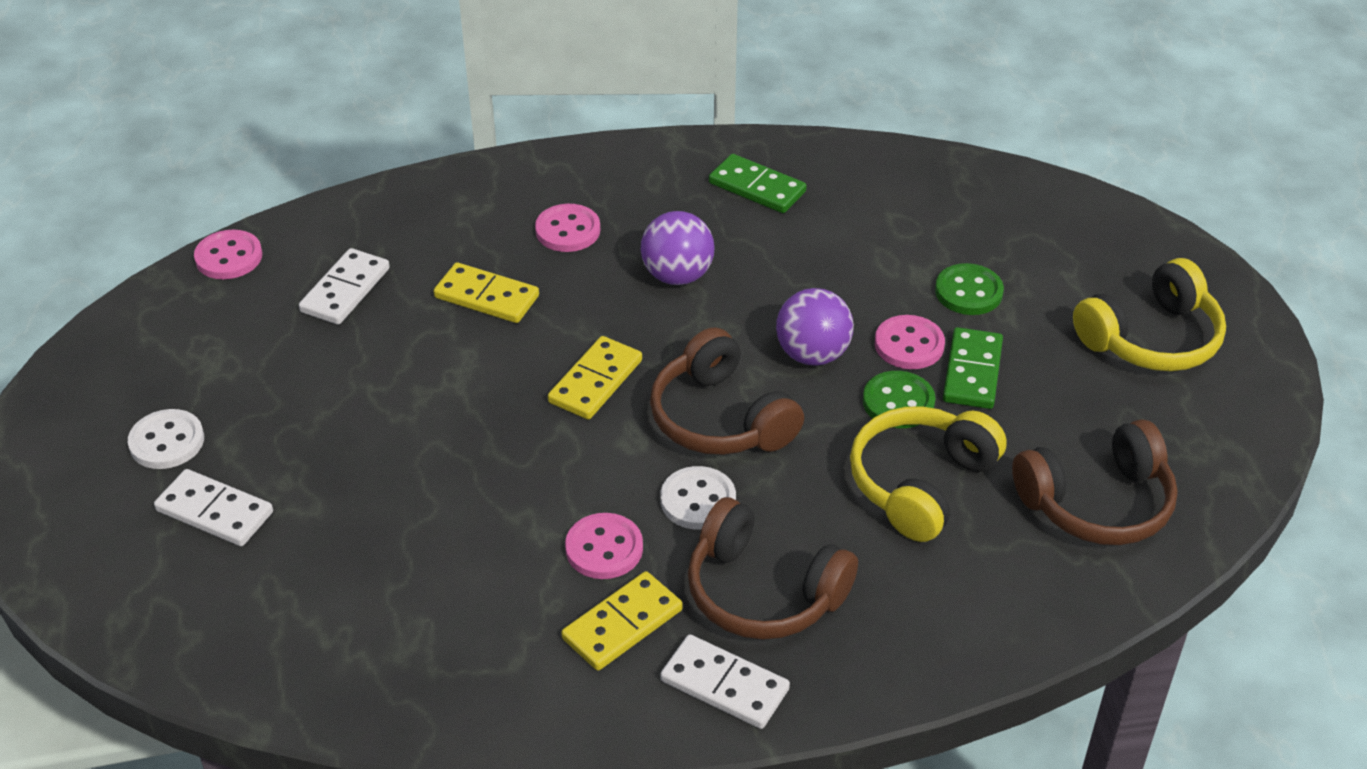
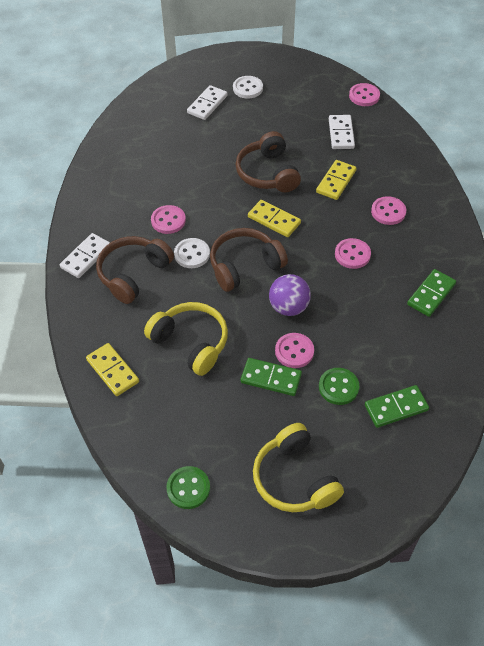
camera: 95 degrees right, 10 degrees up
(345, 290) = (341, 134): white domino -> white domino turned 60 degrees clockwise
(622, 624) = (125, 225): yellow domino -> yellow domino (113, 371)
(677, 275) = (352, 254): purple ball -> pink button
(898, 402) = (250, 341): green button -> green button (188, 488)
(990, 231) = (396, 407): none -> green domino
(1097, 503) = (166, 420): brown headphones -> brown headphones (267, 173)

